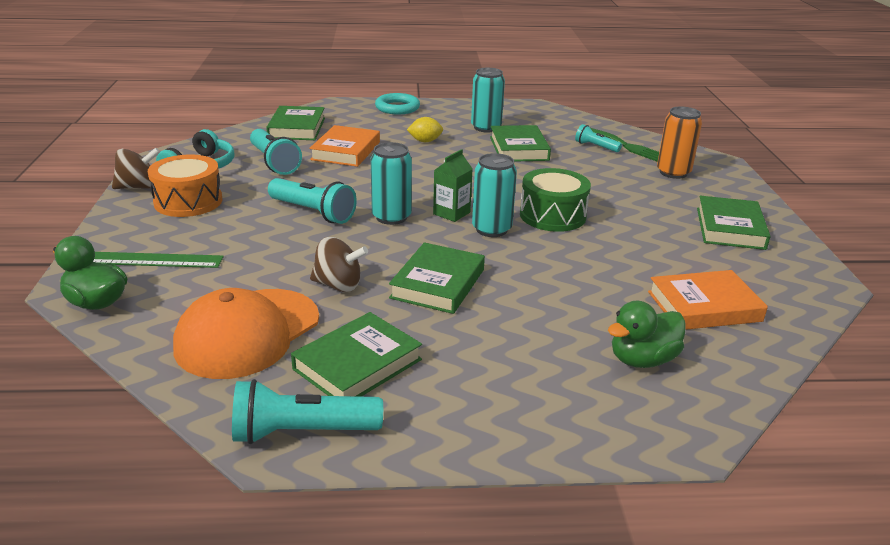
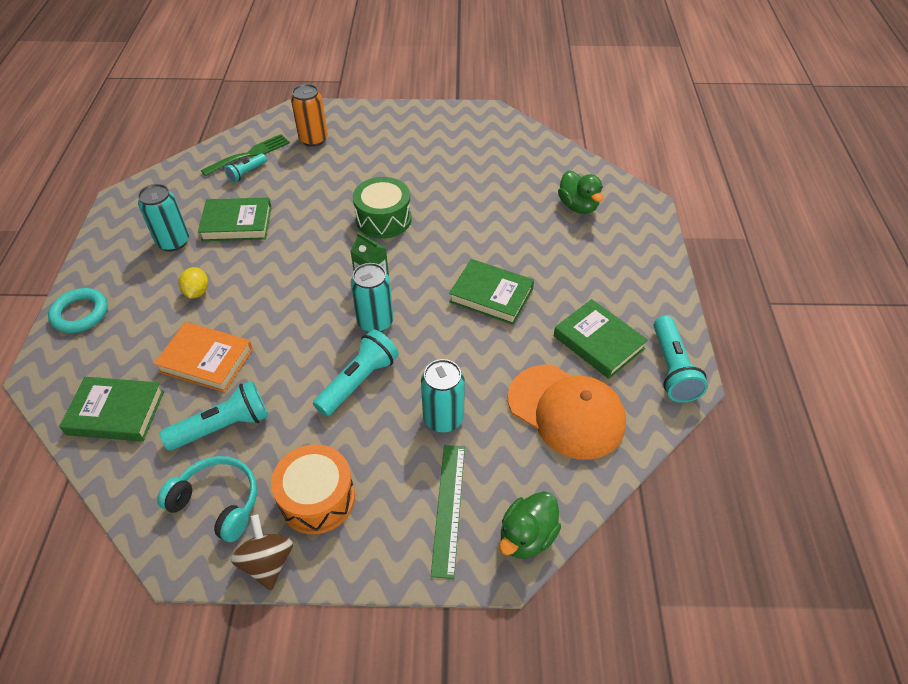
camera: 85 degrees left, 20 degrees up
(338, 285) = (494, 357): brown spinning top -> none
(491, 229) = (404, 257): turquoise can -> turquoise can (443, 418)
(704, 306) = (518, 168): orange book -> none
(730, 228) = (413, 133): green book -> none

